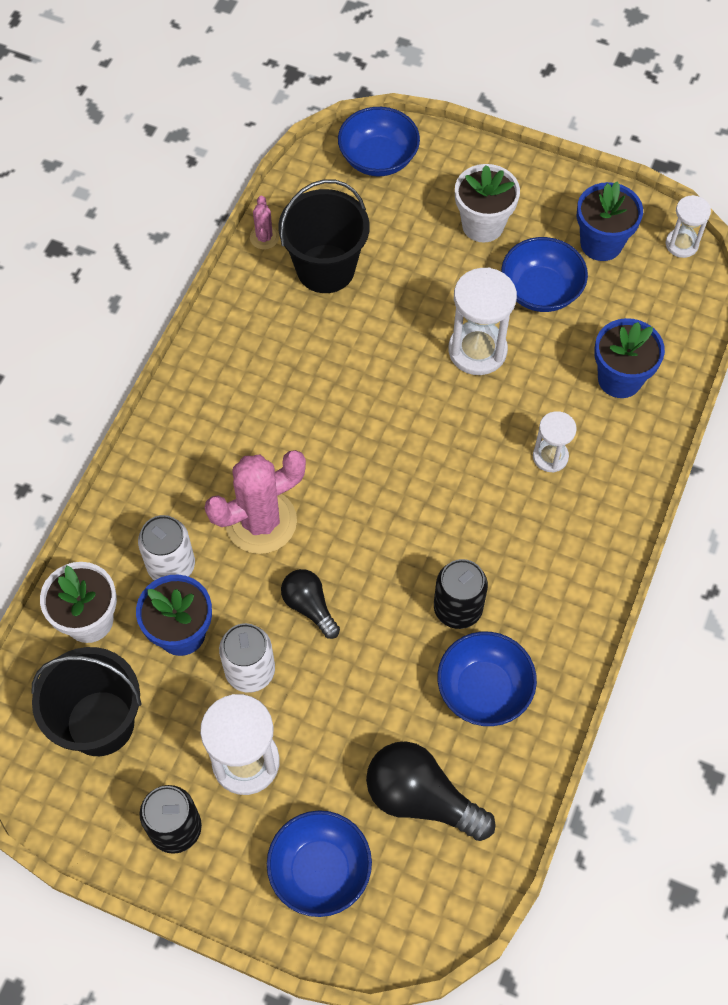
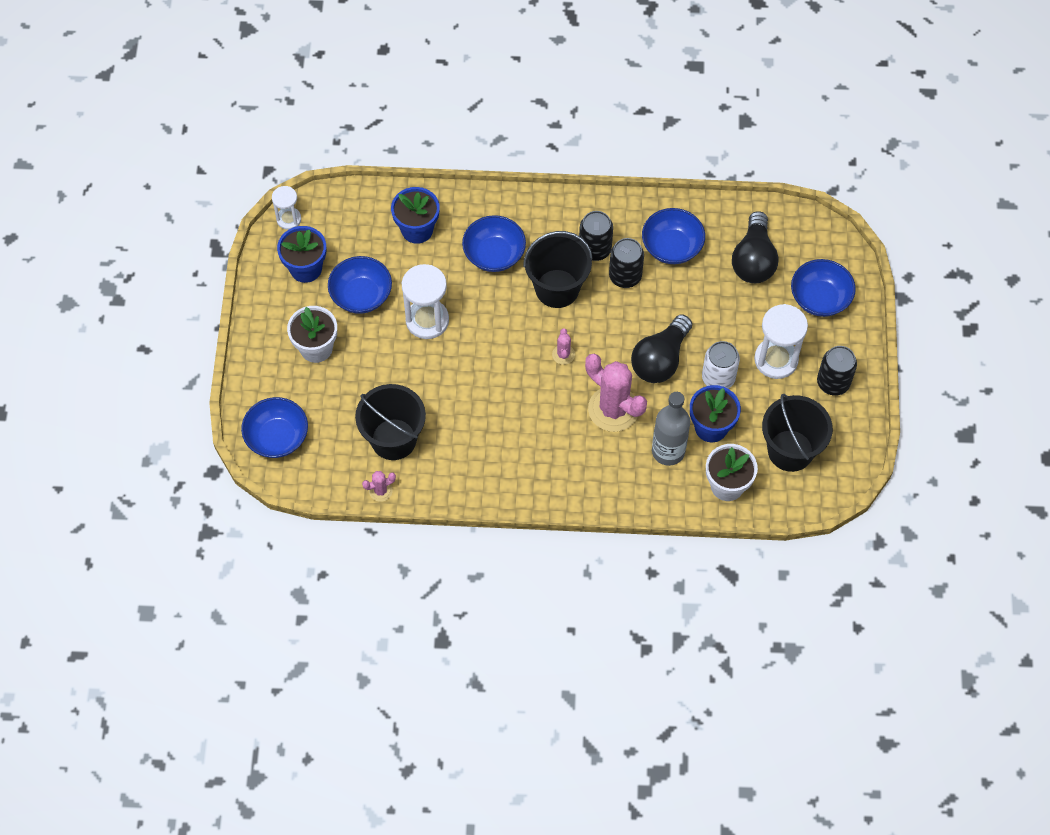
camera: 110 degrees left, 0 degrees up
(171, 565) = (668, 451): white can -> grey bottle
(309, 606) = (660, 359): black light bulb -> black light bulb, size x1.67
(365, 489) = (563, 354): none -> pink cactus
(469, 515) = (557, 288): none -> black bucket
(515, 584) = (595, 249): none -> black can
(550, 457) = (494, 254): white hourglass -> blue bowl

